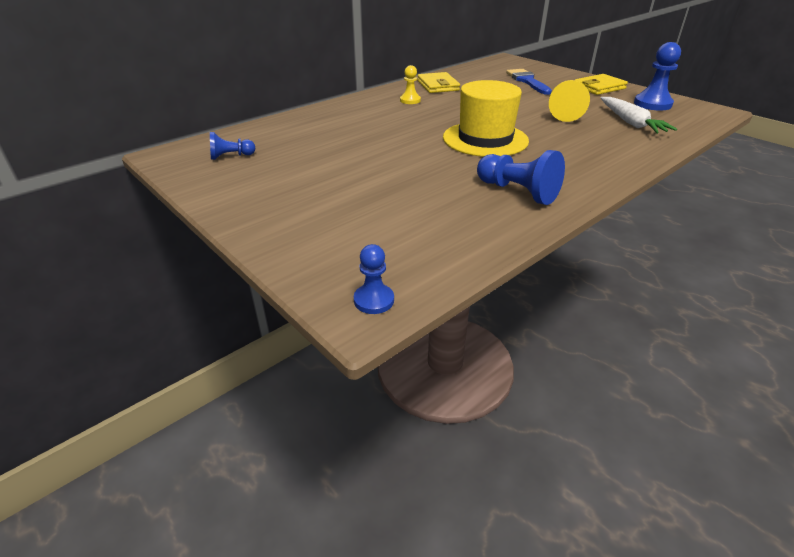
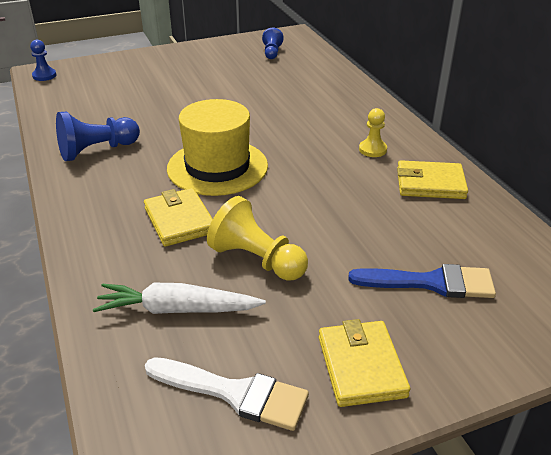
camera: 110 degrees right, 0 degrees up
(562, 138) = (179, 220): none -> yellow wallet
(652, 104) = (234, 393): blue pawn -> white brush

